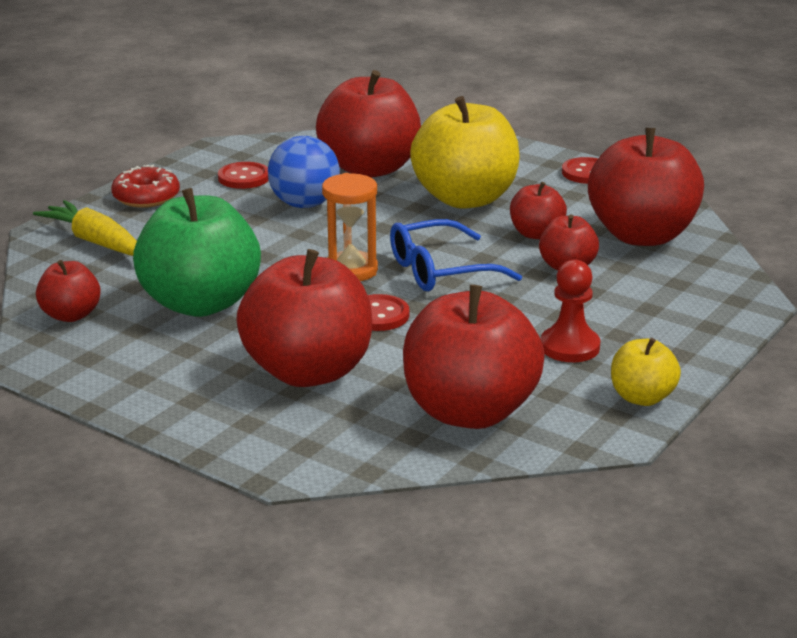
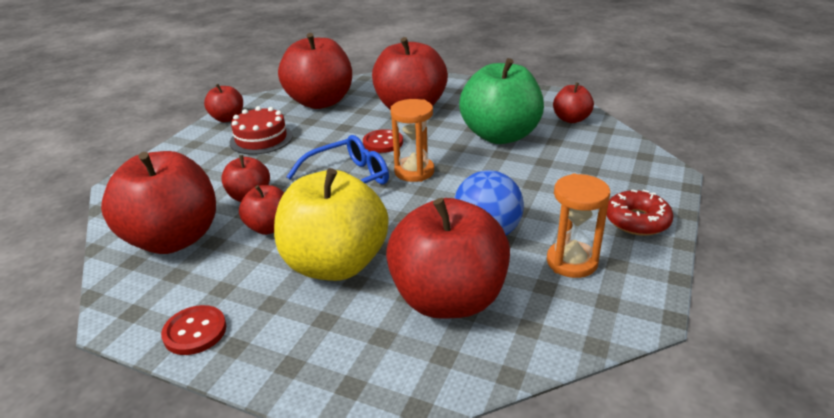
camera: 170 degrees right, 5 degrees up
(95, 241) = (622, 170): yellow carrot -> none
(244, 177) = (572, 262): red button -> orange hourglass
(569, 347) = (261, 139): red pawn -> red cake
(642, 397) = (227, 118): yellow apple -> red apple

